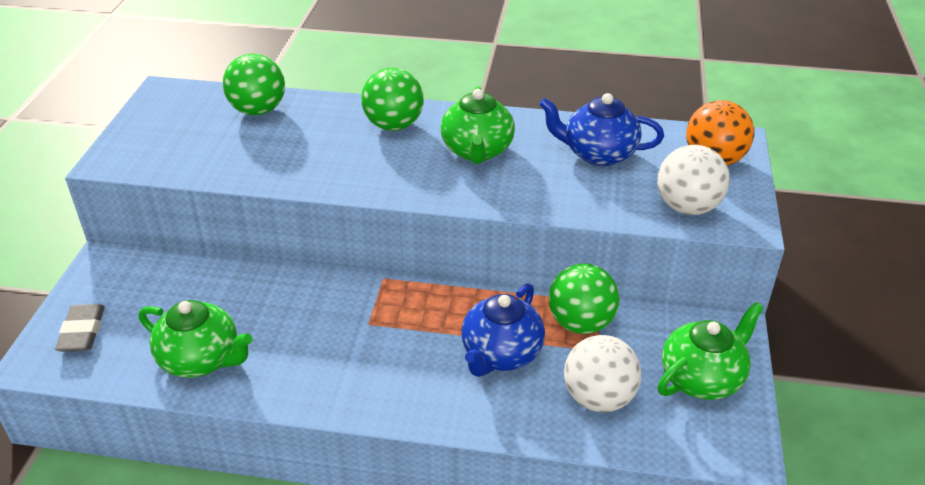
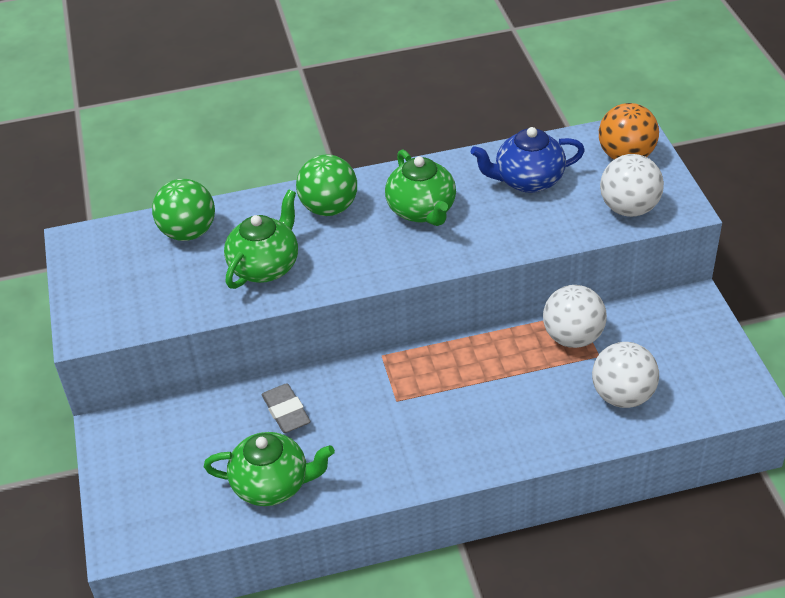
camera: 20 degrees left, 5 degrees up
(82, 332) = (143, 501): grey eraser -> grey eraser (286, 412)
(501, 354) = (524, 387): blue teapot -> none
(580, 323) = (573, 337): green ball -> white ball
(702, 378) = (692, 350): green teapot -> green teapot (265, 266)

